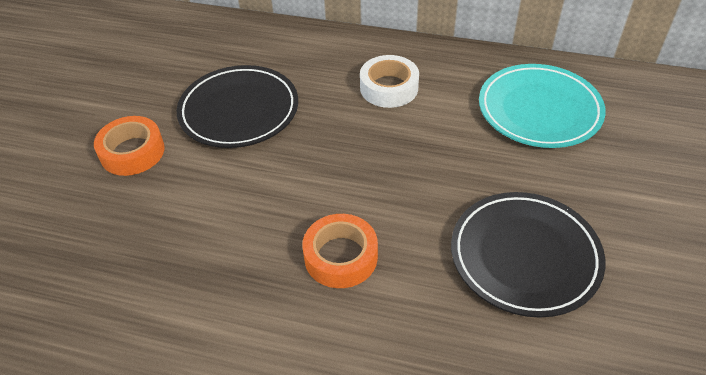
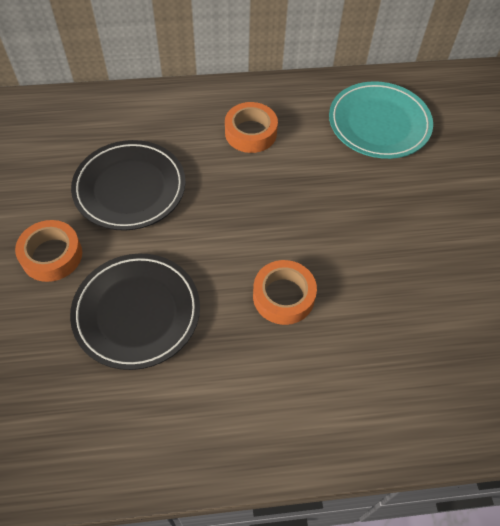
camera: 25 degrees left, 10 degrees up
(389, 88) = (250, 133): white tape -> orange tape
(524, 256) = (419, 253): black plate -> black plate (137, 312)

